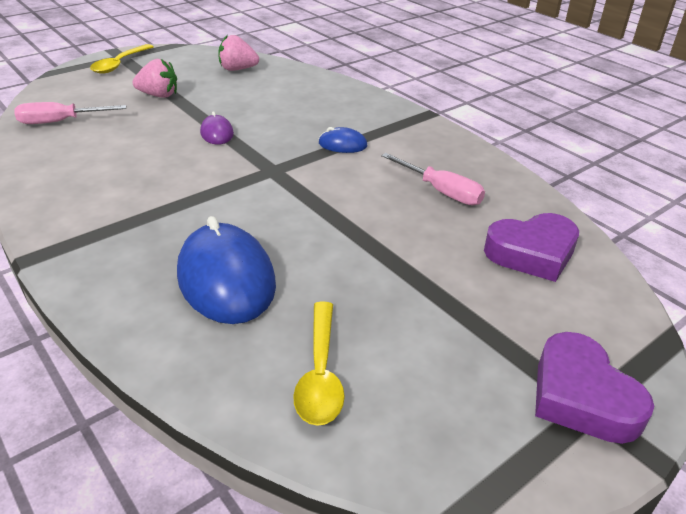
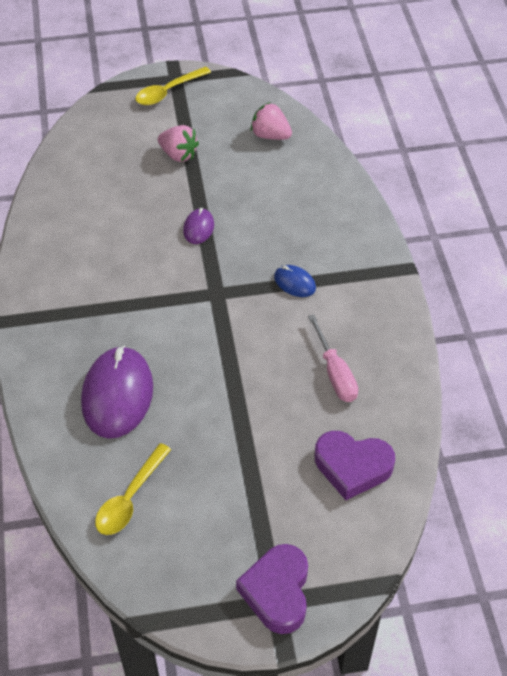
camera: 30 degrees right, 15 degrees up
(60, 122) = (83, 166): pink screwdriver -> none
(226, 279) = (118, 395): blue mouse -> purple mouse

